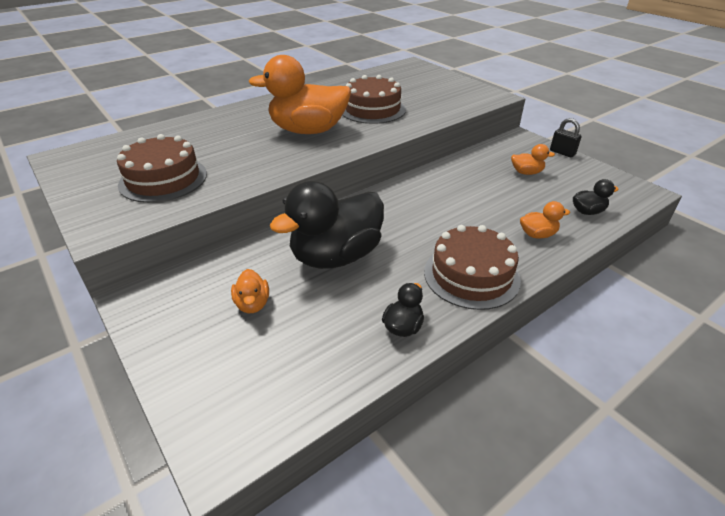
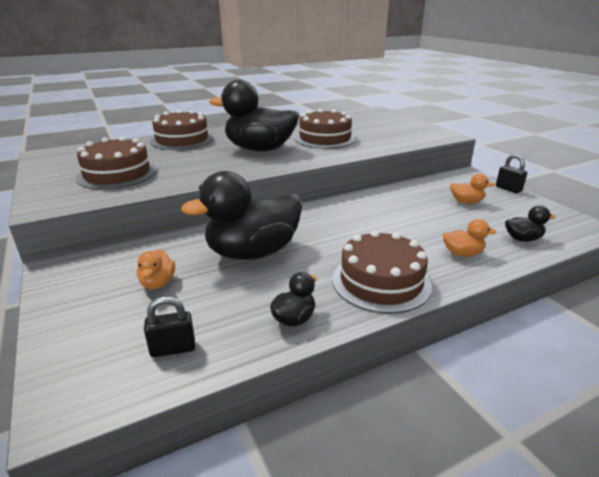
camera: 10 degrees right, 10 degrees down
(214, 123) = (182, 140): none -> brown cake
(299, 375) = (173, 349): none -> black padlock
(308, 131) = (259, 149): orange duck -> black duck

